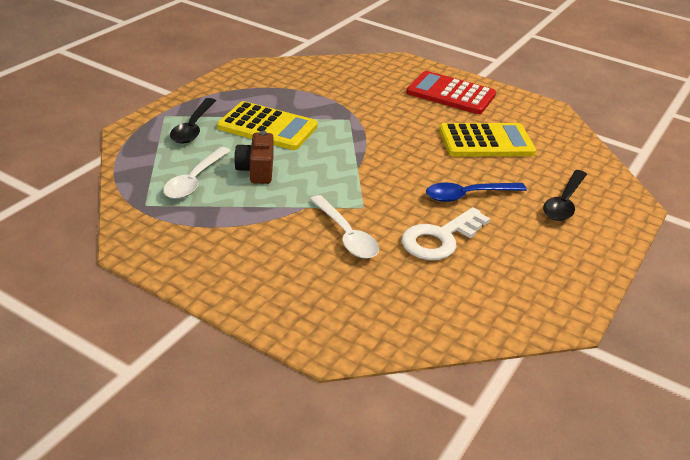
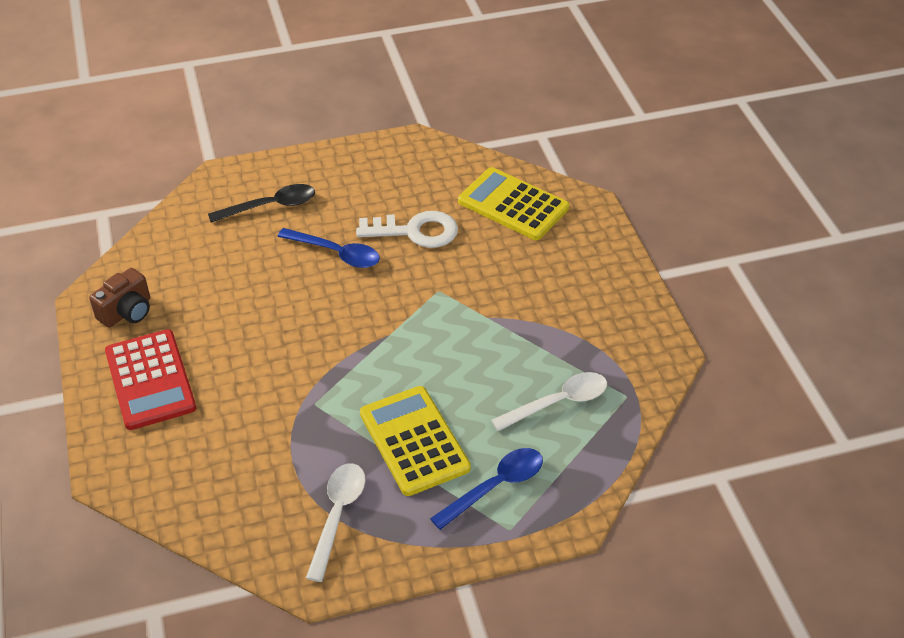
camera: 135 degrees left, 10 degrees up
(193, 128) = (495, 486): black spoon -> blue spoon
(256, 170) = (488, 383): brown camera -> brown camera (127, 312)
(346, 235) = (485, 272): white spoon -> white spoon (337, 515)
(486, 141) = (226, 297): yellow calculator -> yellow calculator (513, 205)

